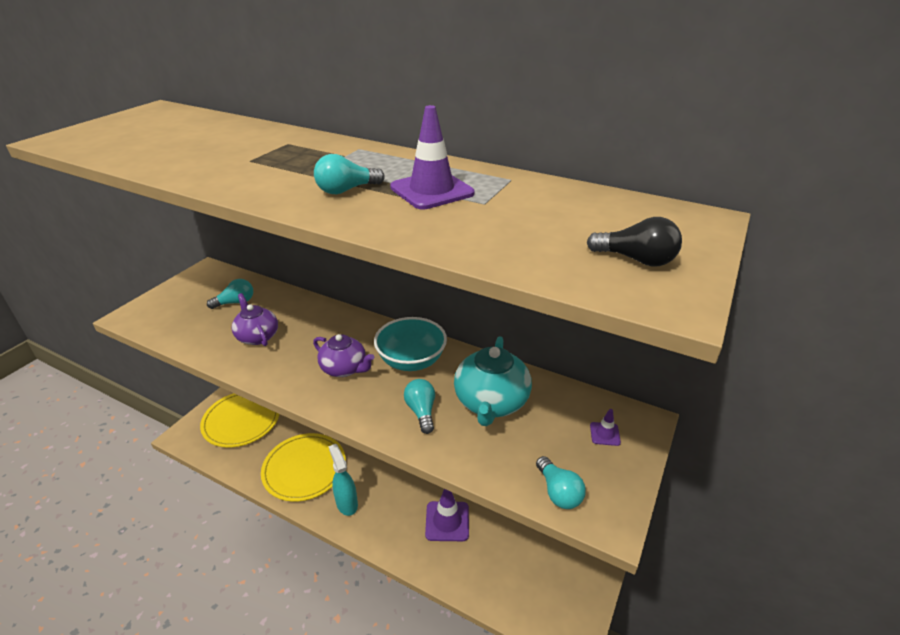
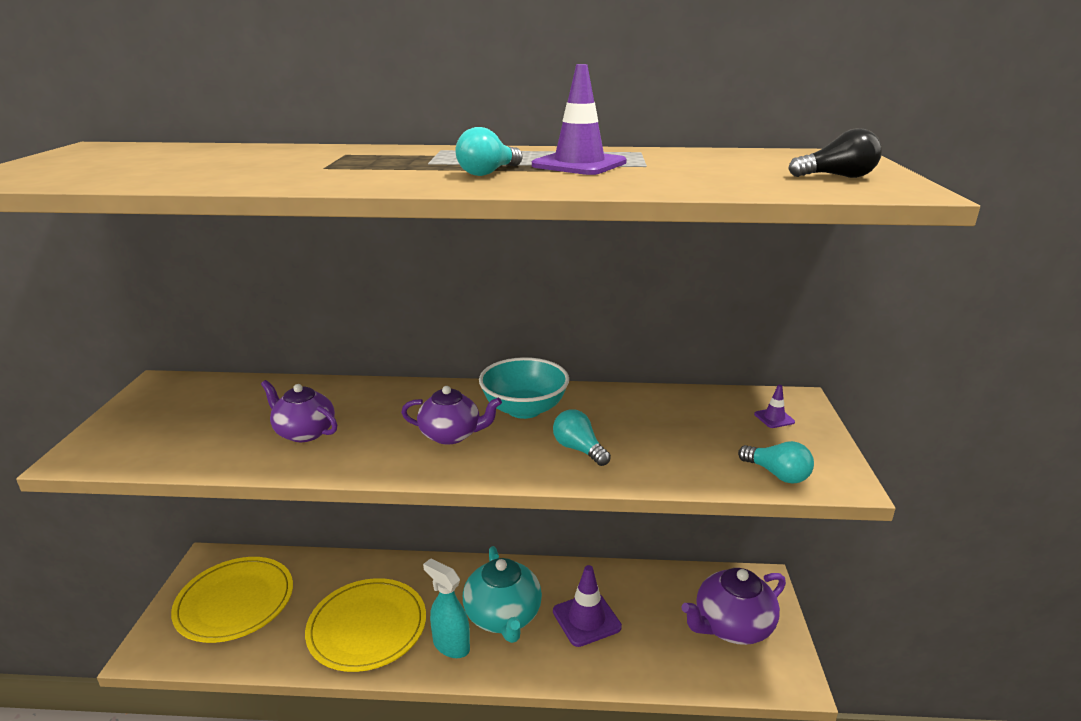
camera: 25 degrees left, 10 degrees down
(236, 302) = (238, 406): turquoise light bulb -> none
(491, 402) = (644, 422): turquoise teapot -> turquoise teapot (503, 616)
(553, 573) = (732, 626): none -> purple teapot

